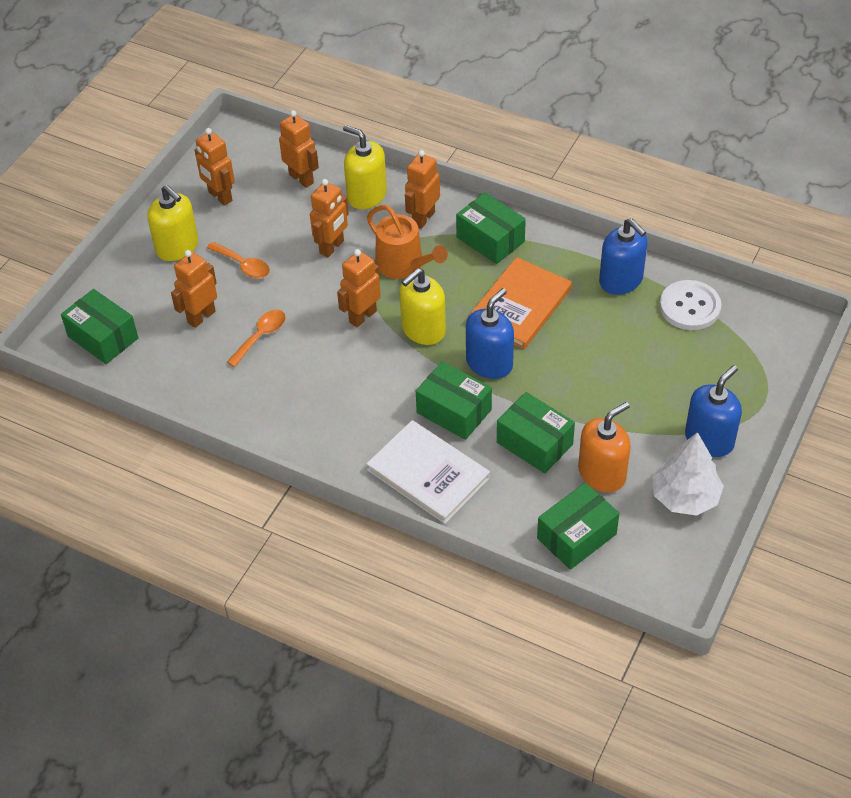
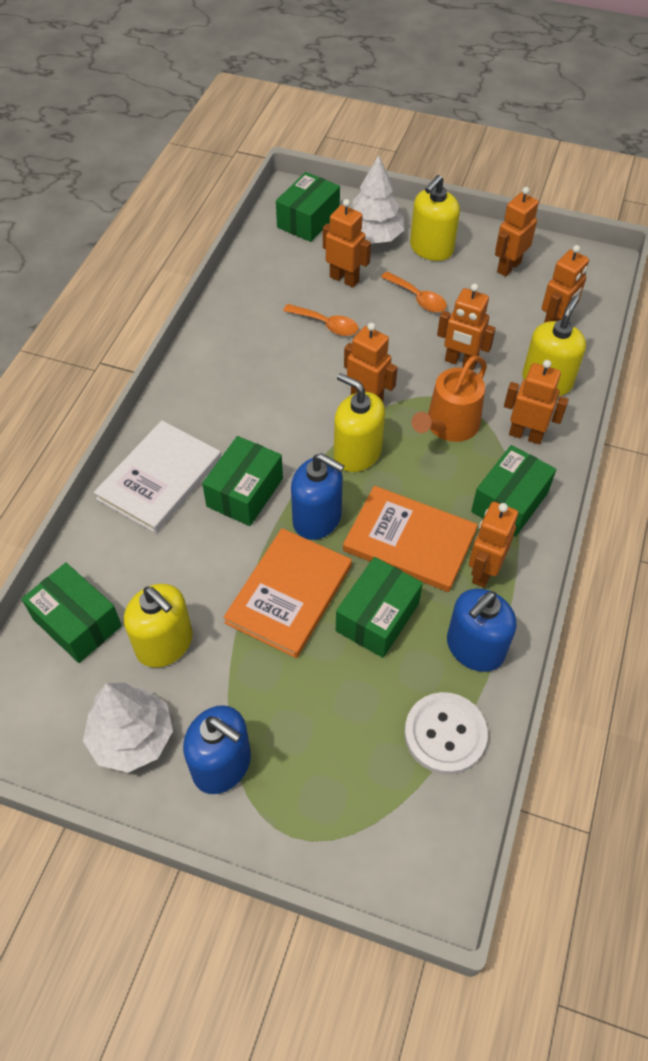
camera: 80 degrees right, 5 degrees up
(146, 288) = (373, 237): none -> white tree
(243, 265) = (418, 298): orange spoon -> orange spoon turned 75 degrees counterclockwise
(534, 443) = (205, 572): green box -> green box (377, 617)
(554, 265) = (483, 571): none -> orange robot
(563, 387) = (289, 594): none -> orange book
(602, 473) = (164, 643): orange soap dispenser -> yellow soap dispenser

